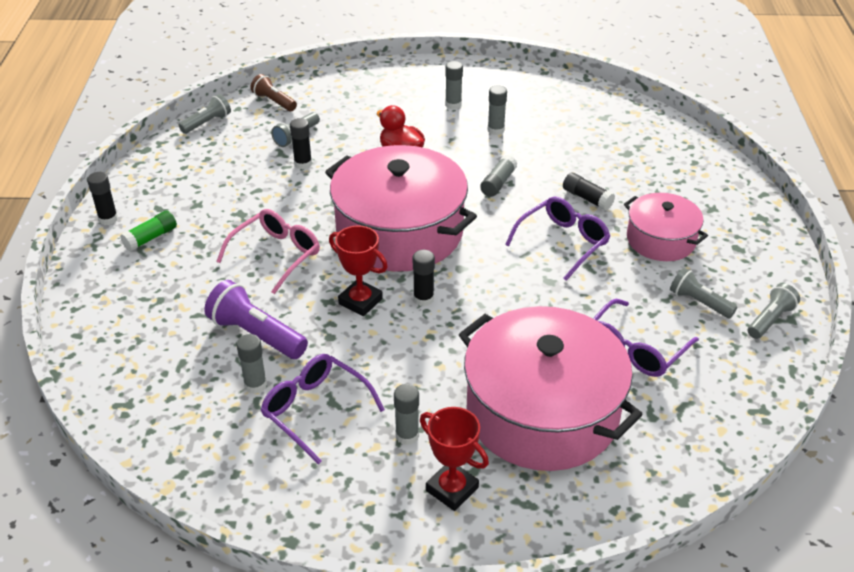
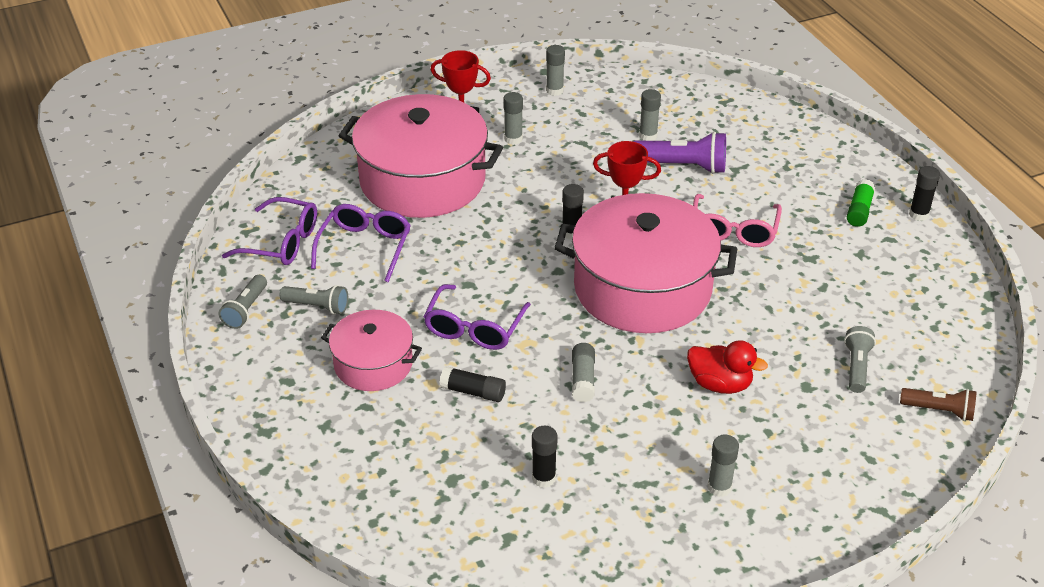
camera: 155 degrees right, 0 degrees up
(207, 123) = (973, 351): grey flashlight -> none
(303, 164) = (810, 333): black glue stick -> black glue stick (543, 478)
(315, 410) = (590, 134): purple glasses -> purple glasses (281, 242)
(496, 130) = (635, 461): grey glue stick -> grey glue stick (554, 90)

